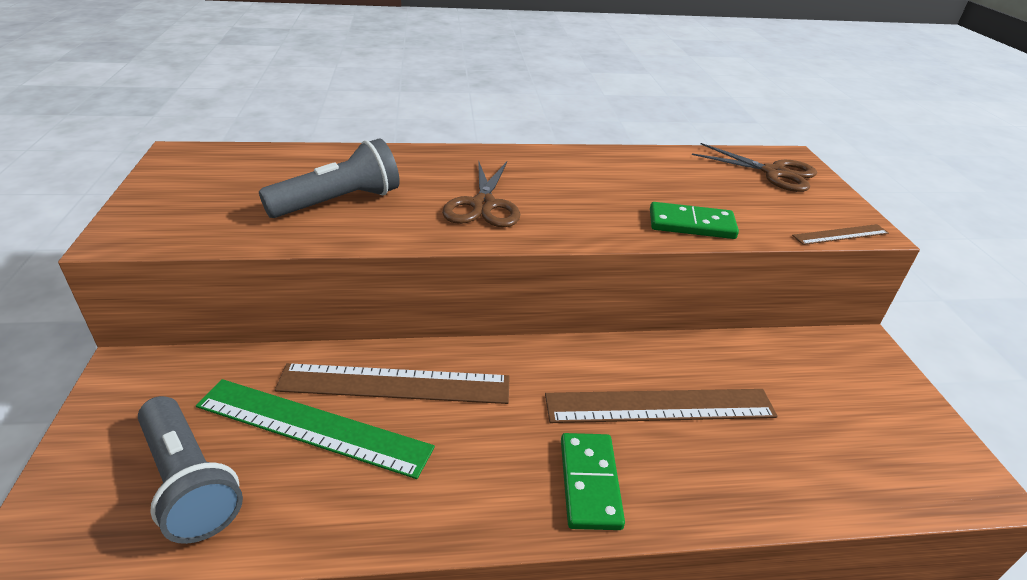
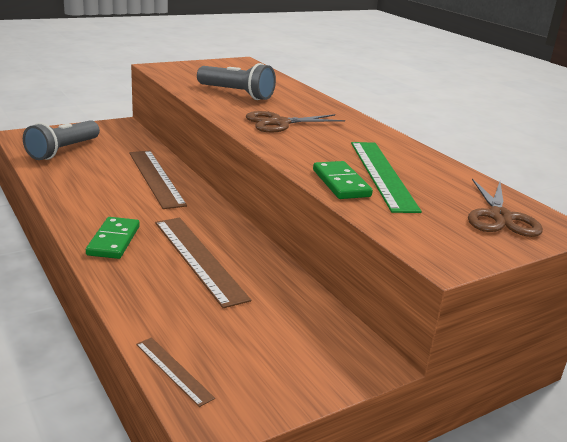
camera: 65 degrees right, 10 degrees down
(313, 427) = (111, 166): green ruler -> green ruler (382, 174)
(589, 483) = (113, 240): green domino -> green domino turned 60 degrees counterclockwise
(841, 234) = (412, 246): brown ruler -> brown ruler (173, 370)

